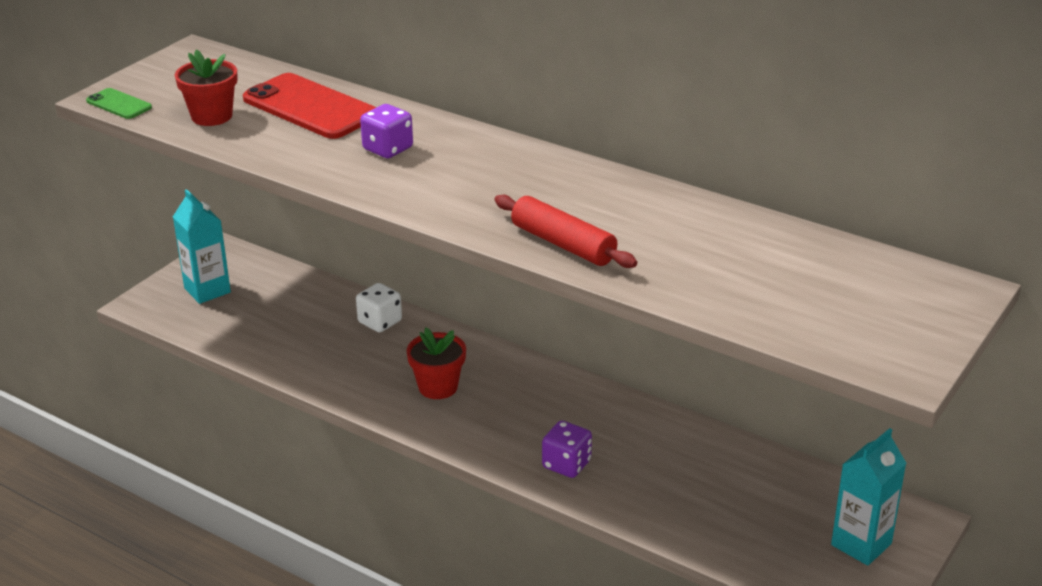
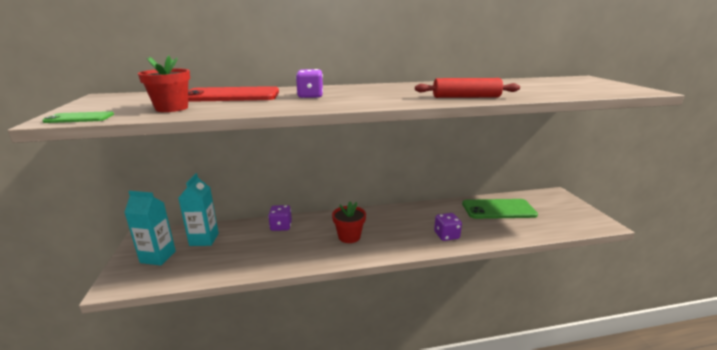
camera: 45 degrees left, 10 degrees down
(380, 322) = (281, 226): white dice -> purple dice
(735, 479) = (498, 209): none -> green phone
(861, 544) = (562, 207): turquoise carton -> turquoise carton (204, 239)

